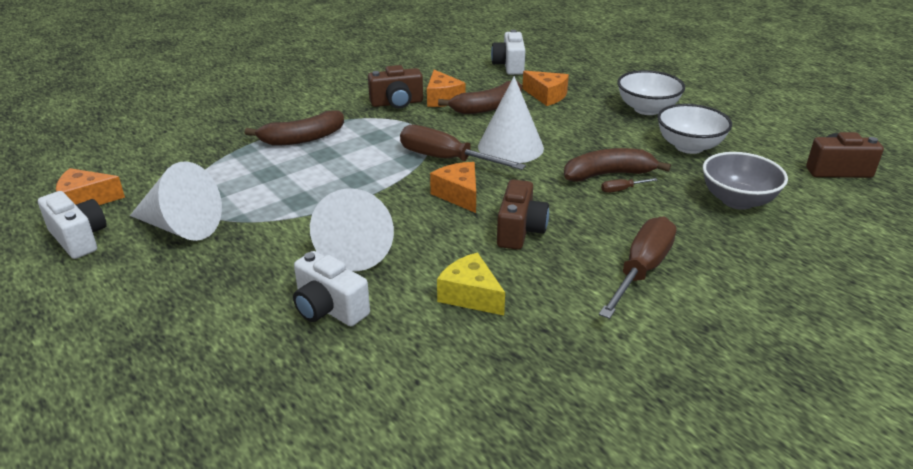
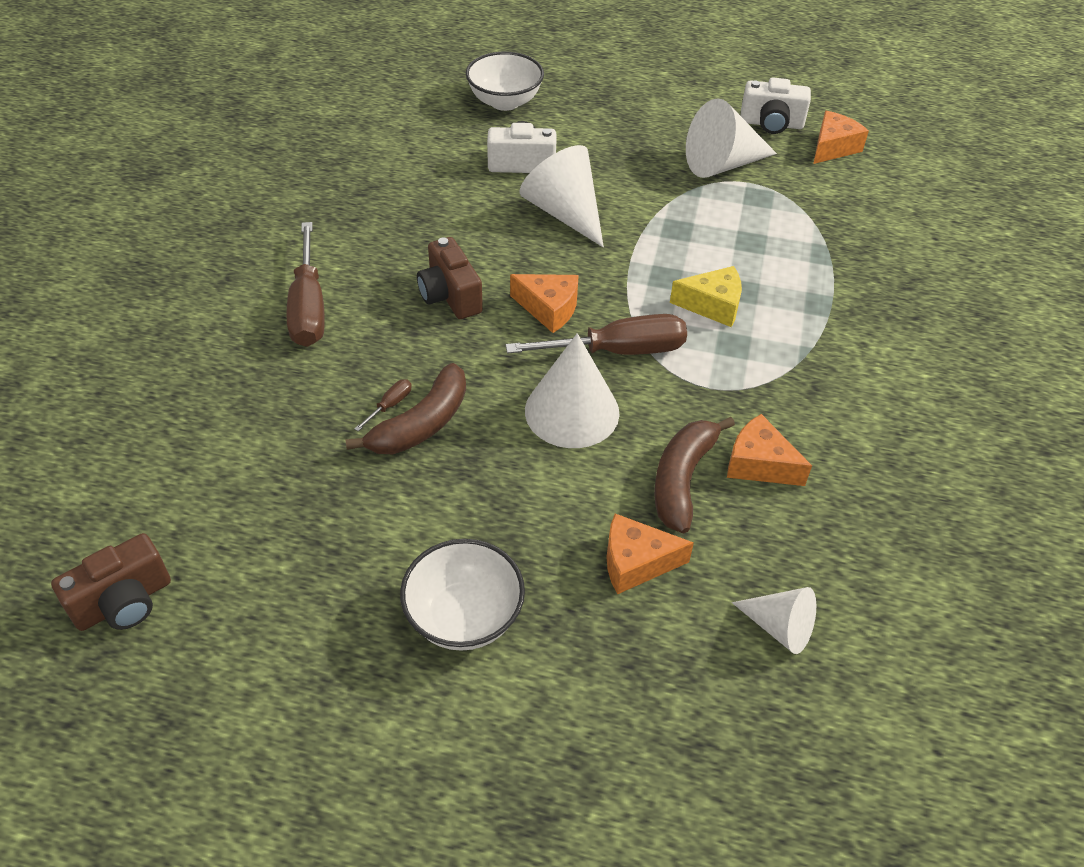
camera: 140 degrees right, 15 degrees up
(302, 138) = (798, 299): brown banana -> none
(397, 103) = (797, 419): brown camera -> none
(470, 295) = (433, 218): yellow cheese -> yellow cheese (712, 305)
(509, 66) = (780, 627): white camera -> white cone
(689, 146) = (352, 543): white bowl -> white bowl (505, 102)
(737, 200) = (247, 457): grey bowl -> none

